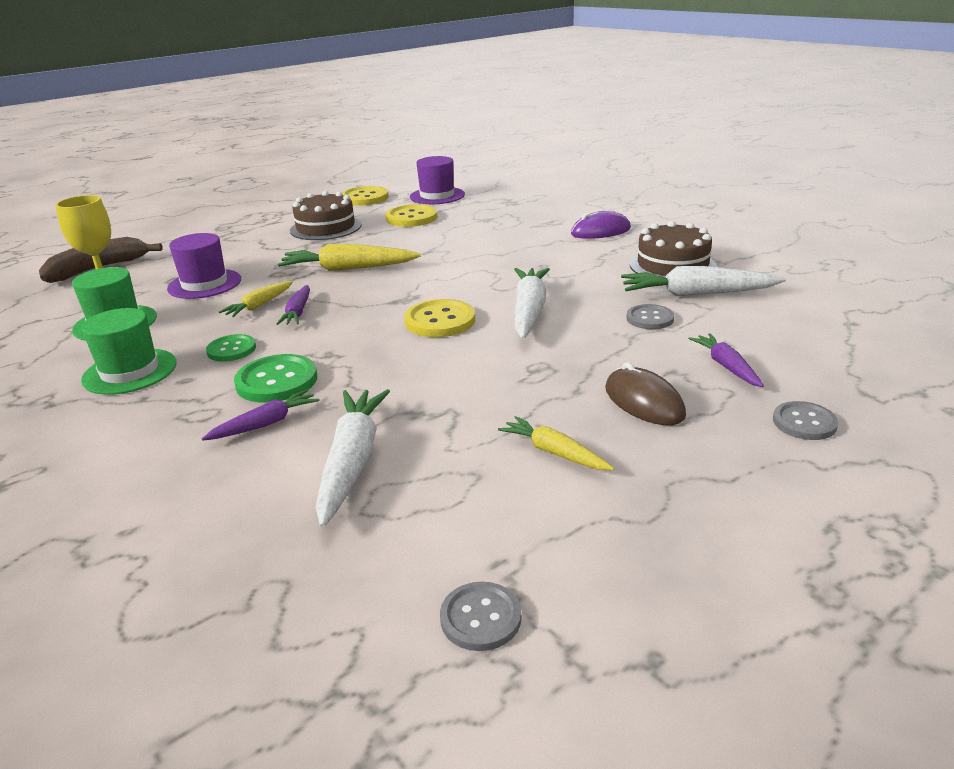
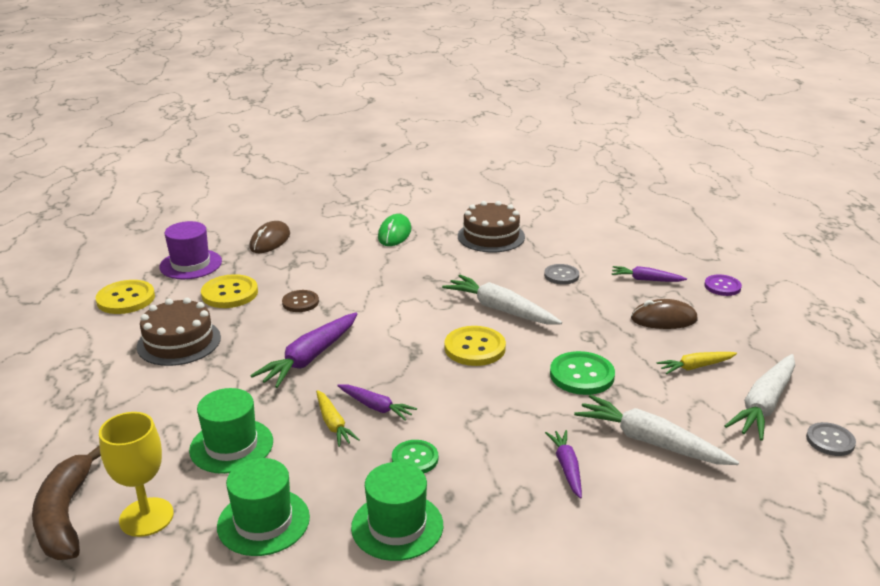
camera: 60 degrees left, 0 degrees up
(204, 284) = (231, 446): purple hat -> green hat
(277, 381) = (500, 447): green button -> green button (582, 375)
(348, 269) = (309, 358): yellow carrot -> purple carrot
(429, 240) = (300, 302): none -> brown button
(511, 202) = (270, 241): none -> brown mouse
(600, 231) = (394, 234): purple mouse -> green mouse
(696, 294) = (544, 248): white carrot -> white carrot (764, 405)
(804, 422) = (722, 286): grey button -> purple button

